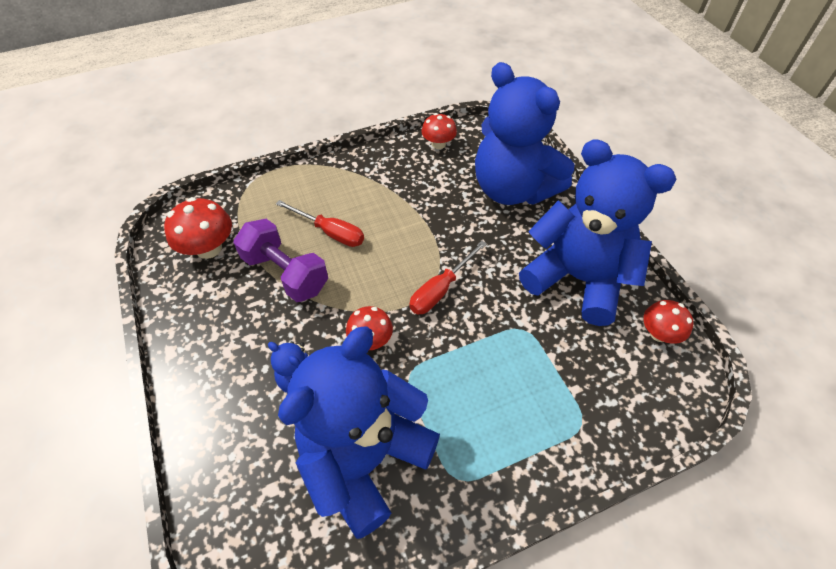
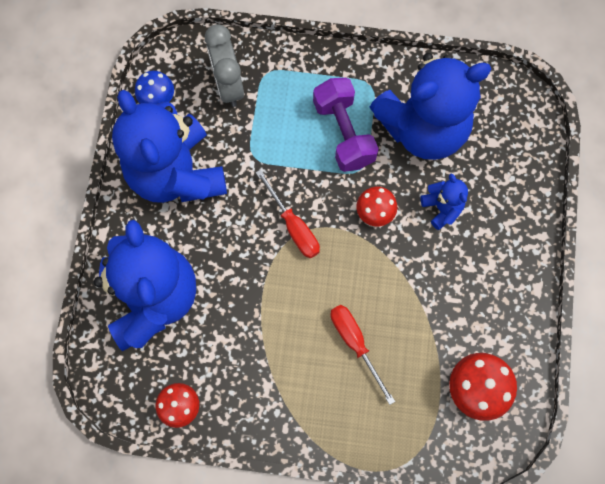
camera: 150 degrees left, 20 degrees up
(285, 273) = (416, 317): purple dumbbell -> purple dumbbell (344, 133)
(440, 289) = (293, 226): red screwdriver -> red screwdriver turned 75 degrees clockwise
(607, 386) = (228, 85): none -> grey clock
(659, 333) = (157, 98): red mushroom -> blue mushroom

